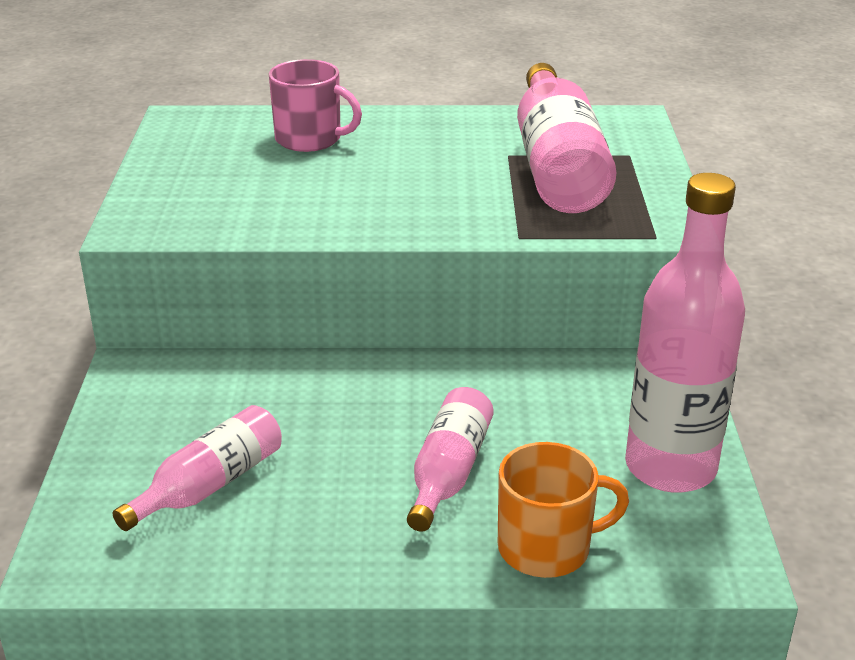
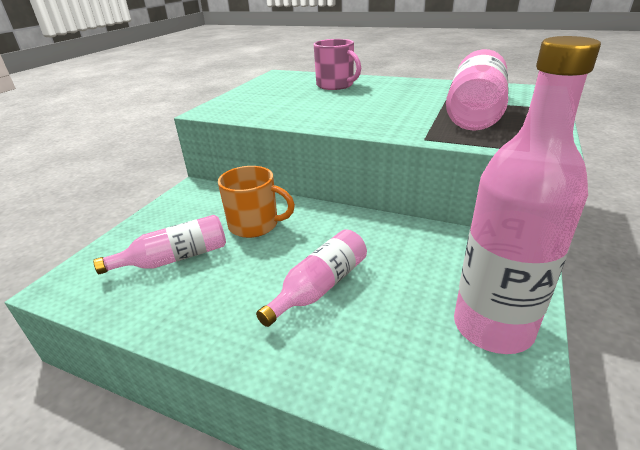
camera: 25 degrees right, 0 degrees up
(547, 547) = (356, 368): orange mug -> orange mug (255, 225)

